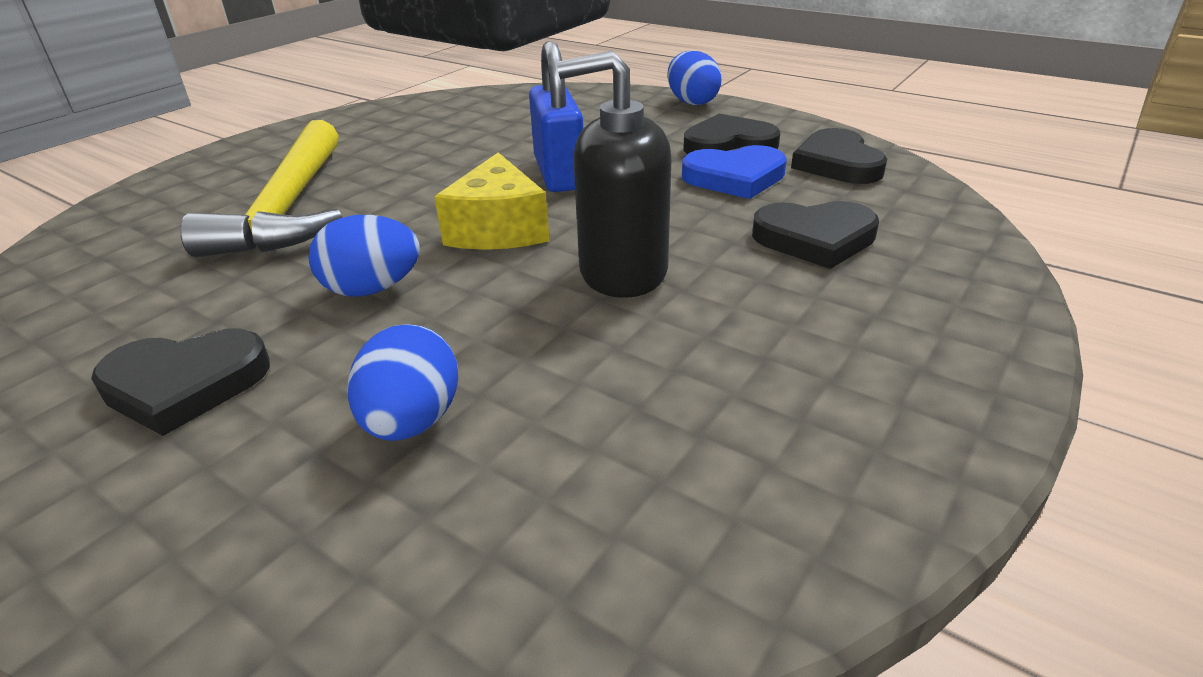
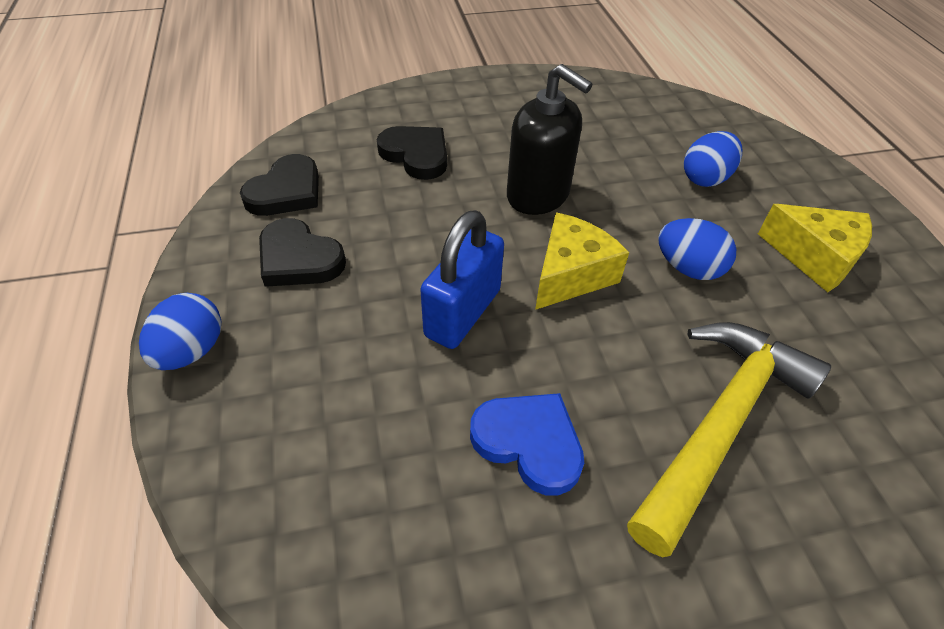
camera: 140 degrees left, 15 degrees up
(185, 384) = (814, 257): black heart -> yellow cheese
(735, 177) = (364, 222): blue heart -> blue heart (529, 443)

